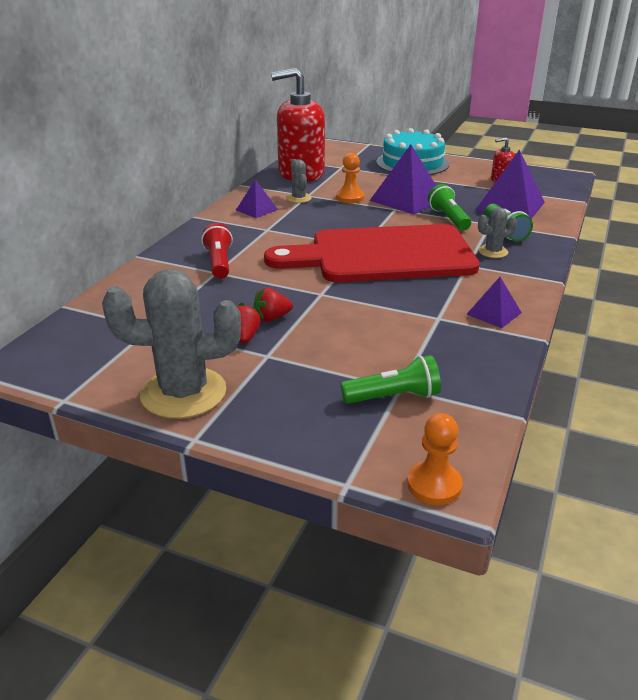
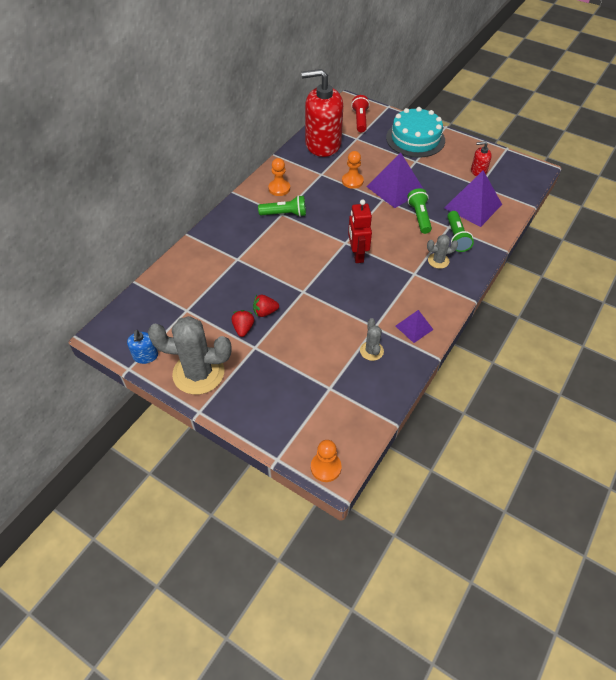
camera: 10 degrees right, 20 degrees up
(91, 382) = (145, 356): none -> blue soap dispenser
(219, 263) = (241, 249): red flashlight -> red flashlight (360, 120)
(256, 209) = (279, 188): purple pyramid -> orange pawn
(299, 198) = (313, 178): grey cactus -> grey cactus (371, 351)
(383, 255) = (357, 255): red cutting board -> red robot
(393, 397) = (323, 395): green flashlight -> green flashlight (285, 214)

